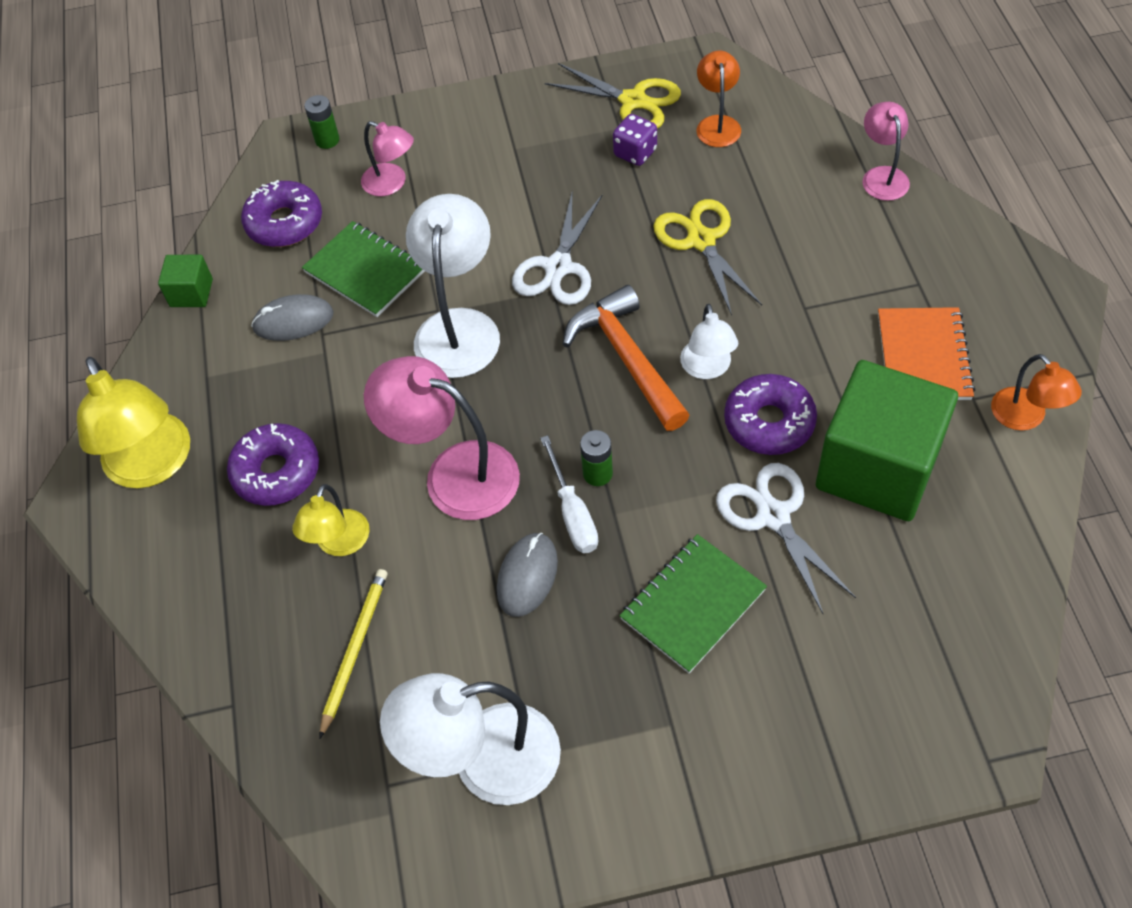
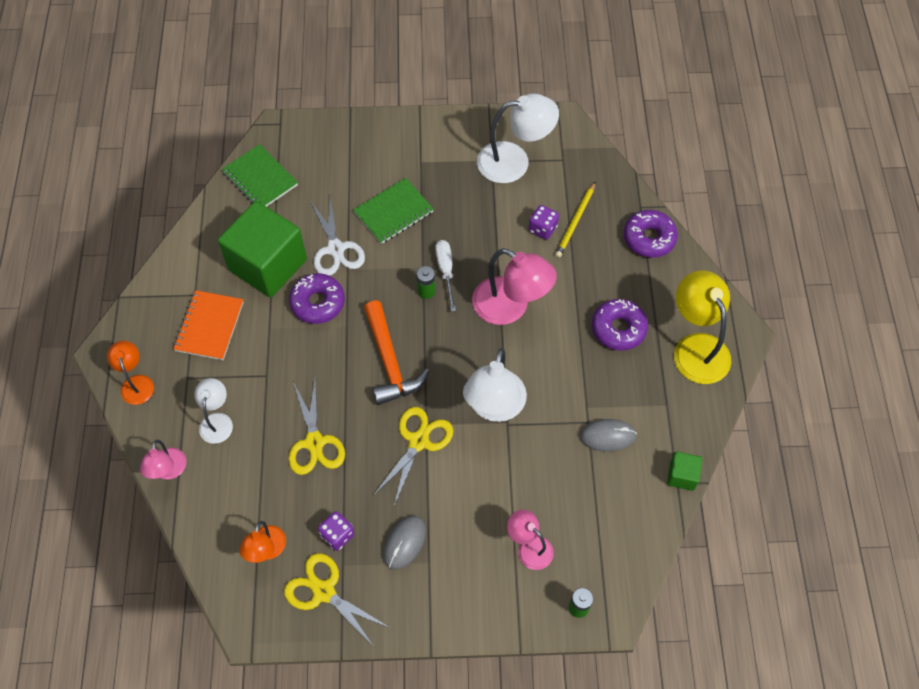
camera: 175 degrees left, 5 degrees up
(284, 223) = (614, 526): purple donut -> purple donut (649, 238)
(339, 544) = (581, 278): yellow lamp -> none
(365, 271) = (554, 467): green notebook -> green notebook (260, 179)
(414, 624) = (542, 229): none -> purple dice
(527, 576) = (478, 242): grey mouse -> grey mouse (404, 543)
(558, 267) = (418, 441): white scissors -> yellow scissors
(707, 368) = (342, 345): white lamp -> white lamp (217, 421)
(1025, 418) = (172, 277): orange lamp -> orange lamp (136, 383)

